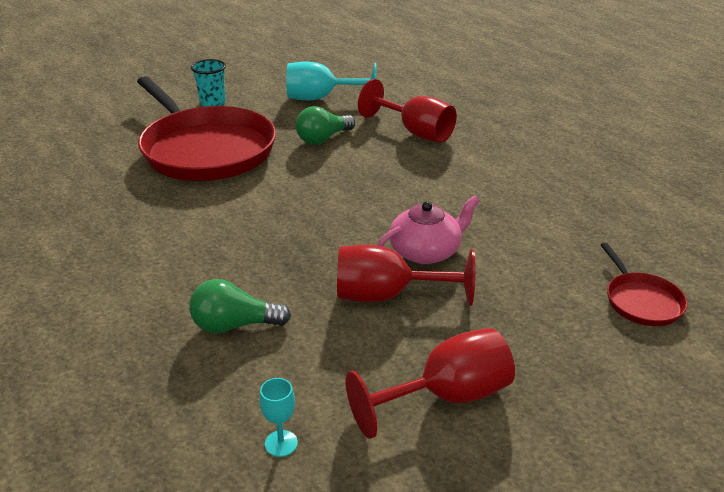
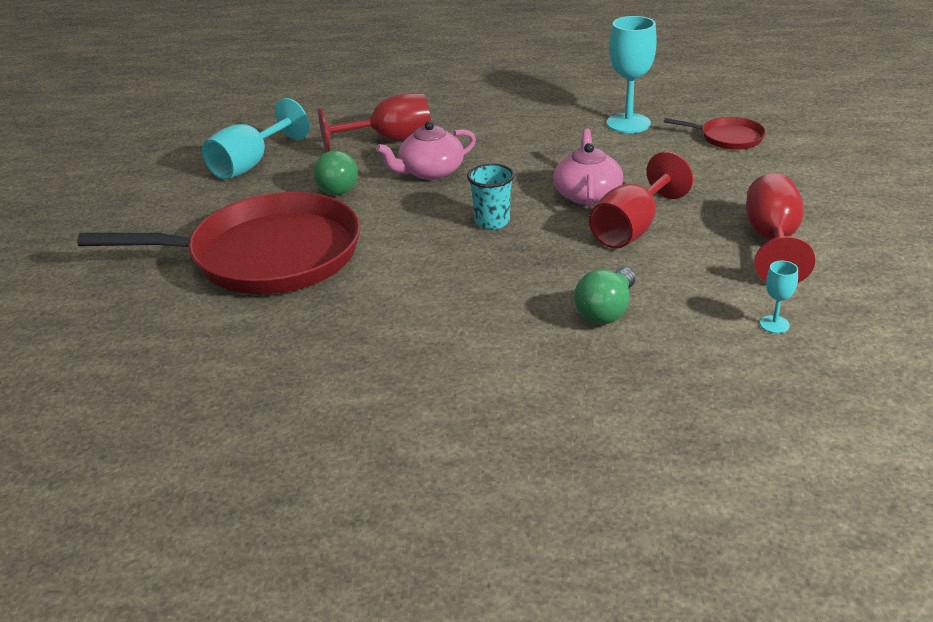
camera: 55 degrees left, 0 degrees up
(212, 102) = (159, 226): turquoise cup -> turquoise cup (492, 222)
(384, 166) = (430, 172): none -> pink teapot
(590, 230) = (628, 123): none -> turquoise goblet

